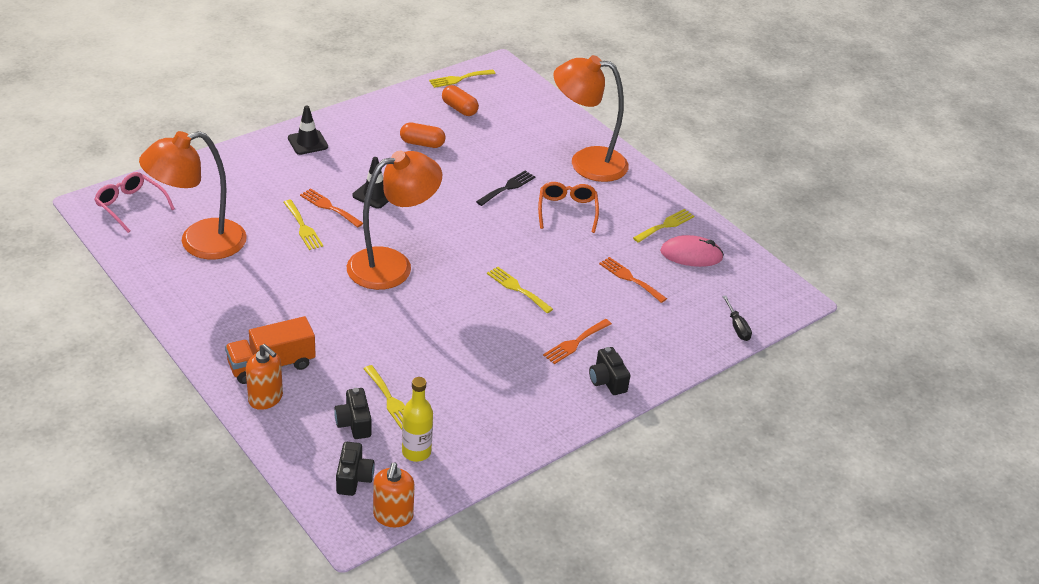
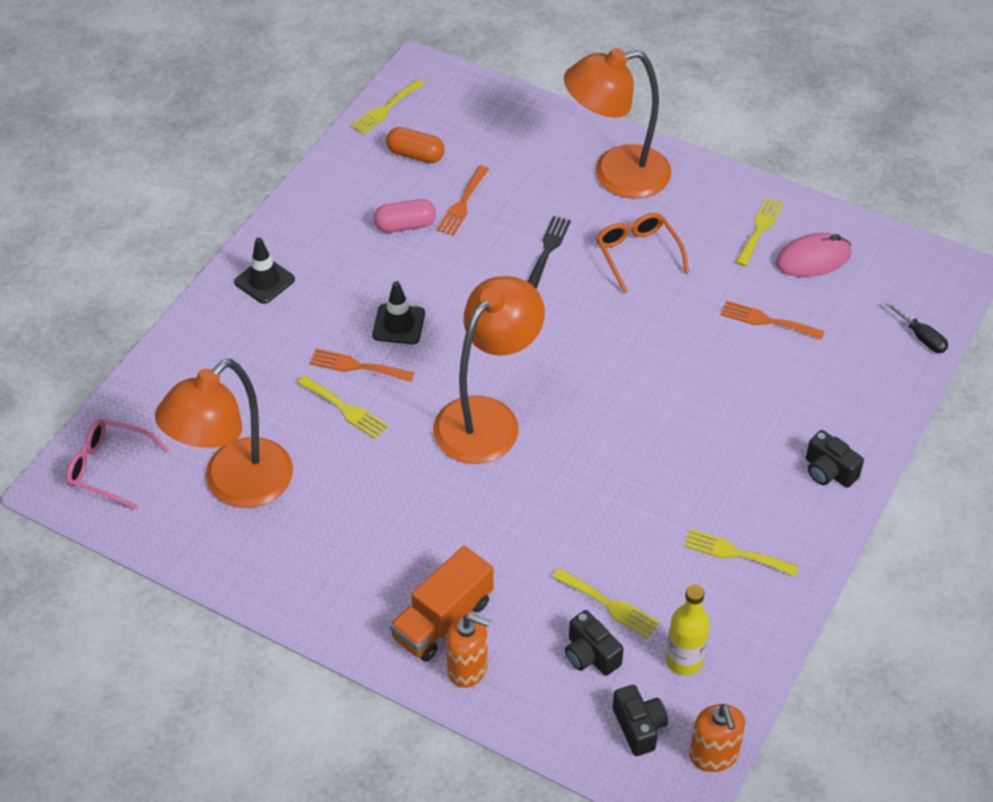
camera: 20 degrees left, 10 degrees up
(422, 143) = (405, 225): orange capsule -> pink capsule
(517, 288) = (651, 389): yellow fork -> yellow fork (735, 553)
(575, 343) = (762, 435): orange fork -> orange fork (462, 204)

